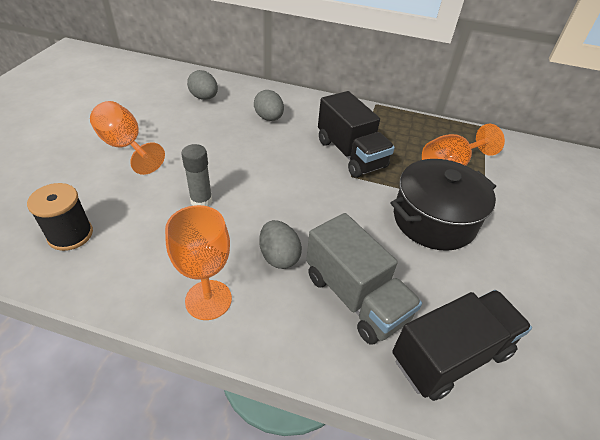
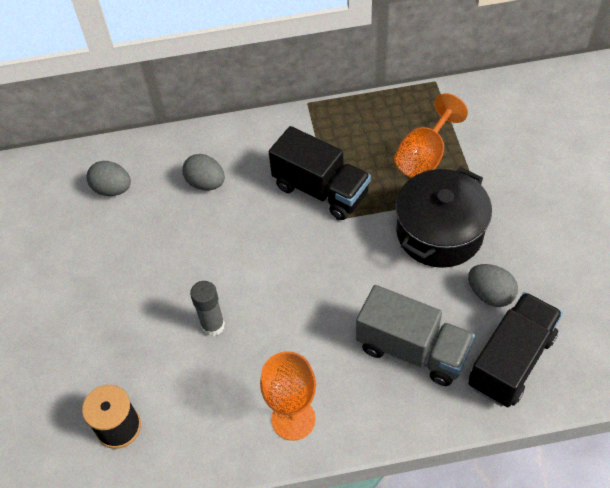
camera: 20 degrees left, 10 degrees up
(126, 147) = (83, 301): orange goblet -> none
(279, 256) = (325, 346): grey egg -> grey egg (490, 294)

